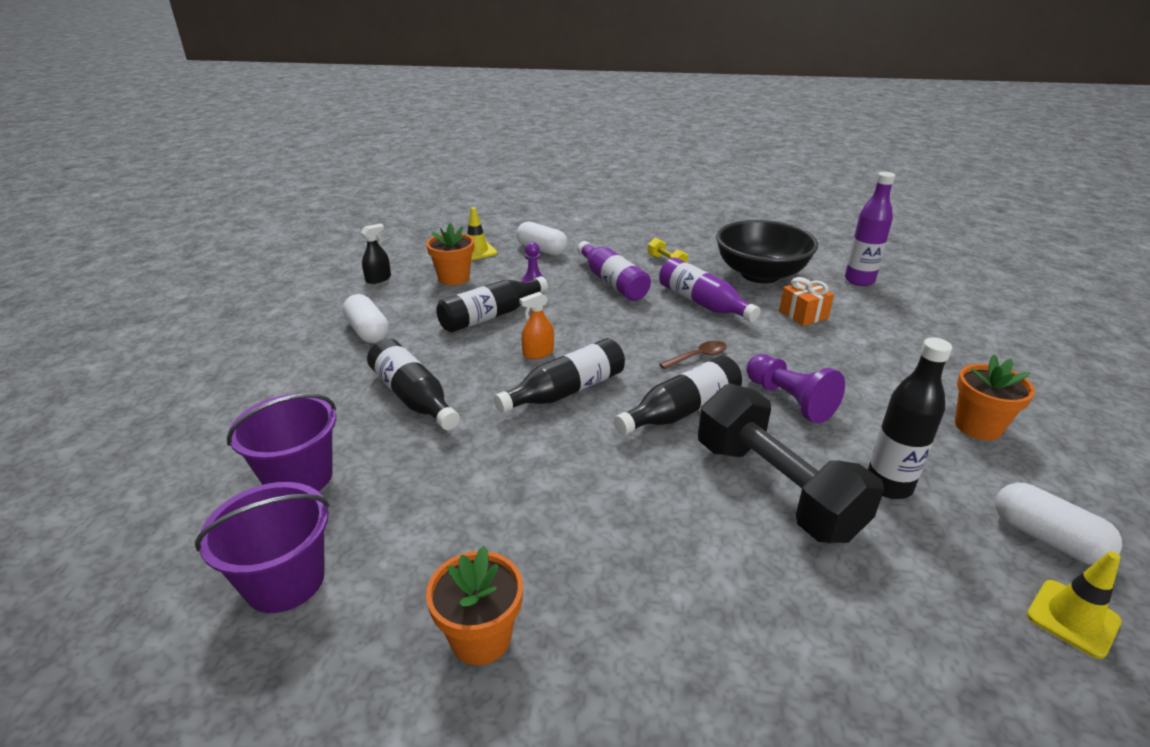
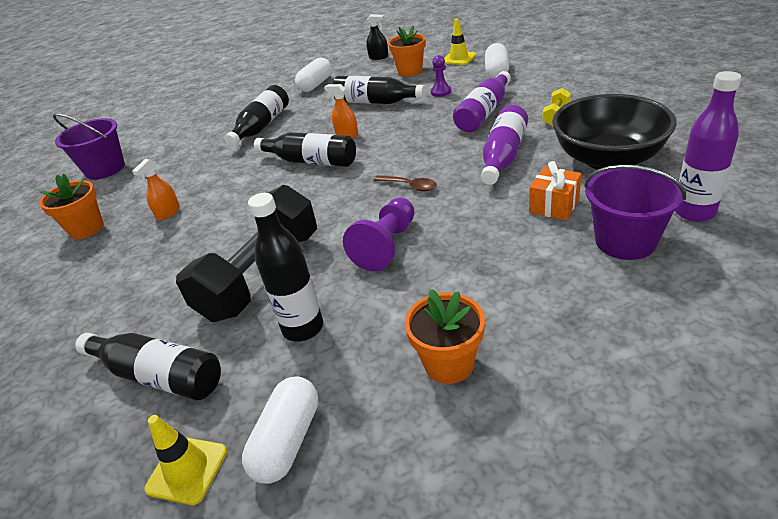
camera: 65 degrees right, 5 degrees up
(299, 477) = (174, 136): purple bucket -> purple bucket (625, 241)
(543, 533) = (168, 212): none -> orange spray bottle
(682, 411) = (326, 207): black bottle -> black bottle (158, 375)

